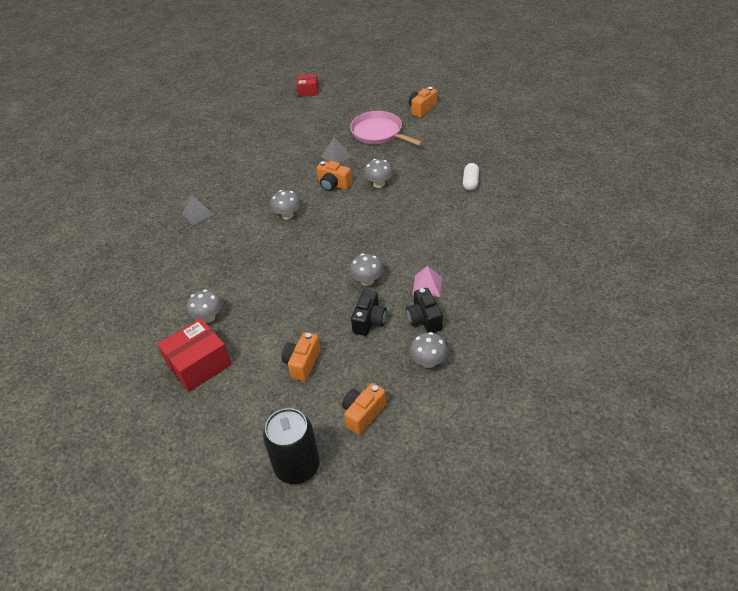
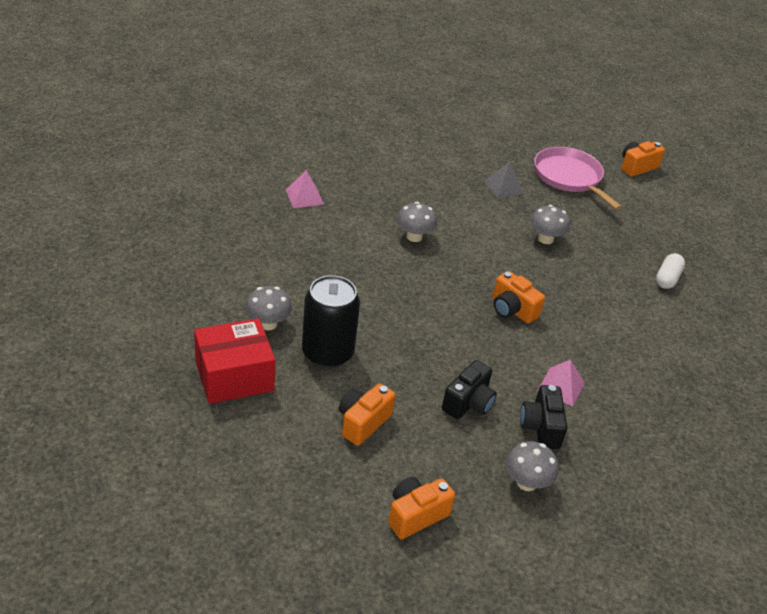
camera: 10 degrees right, 5 degrees down
(198, 214) = (304, 197): grey pyramid -> pink pyramid
(297, 466) = (306, 547): black can -> black can (327, 353)
(308, 91) = (498, 98): red box -> none
(333, 185) = (487, 220): orange camera -> orange camera (512, 310)
(367, 281) = (485, 352): grey mushroom -> none

